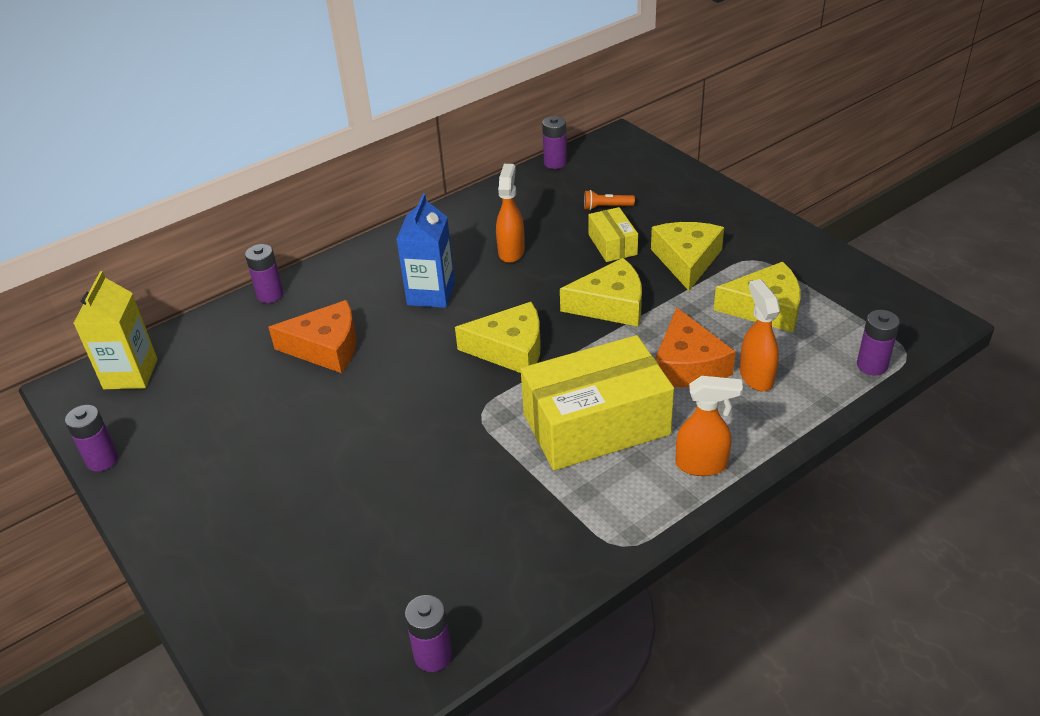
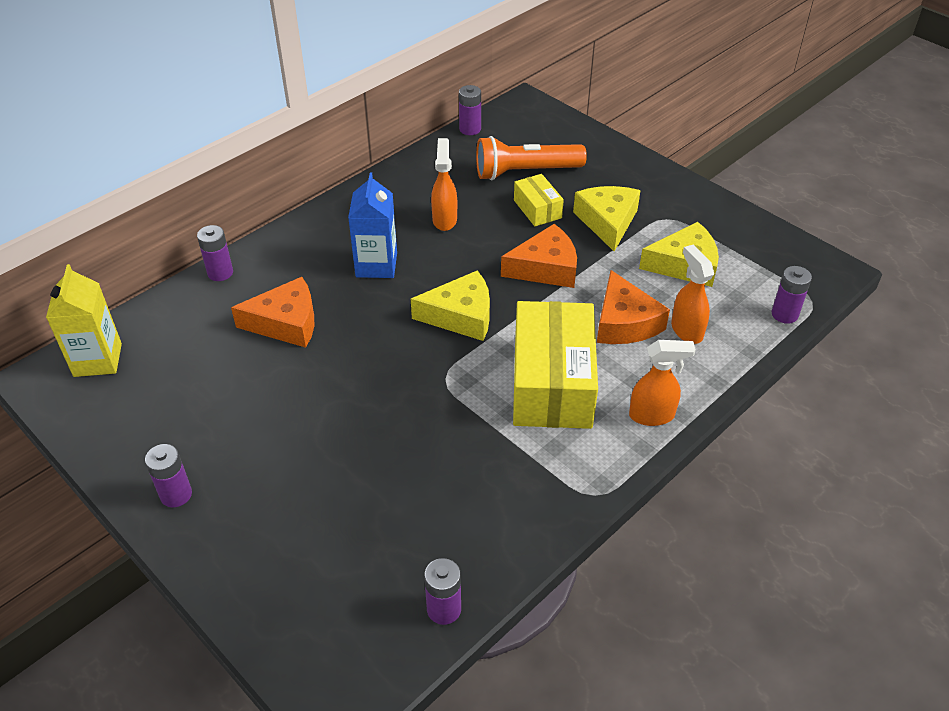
camera: 10 degrees left, 5 degrees up
(102, 460) = (89, 448): purple battery -> purple battery (176, 494)
(596, 424) = (552, 383): yellow box -> yellow box turned 60 degrees counterclockwise
(606, 207) = (525, 172): orange flashlight -> orange flashlight, size x2.30
(610, 305) = (545, 268): yellow cheese -> orange cheese

